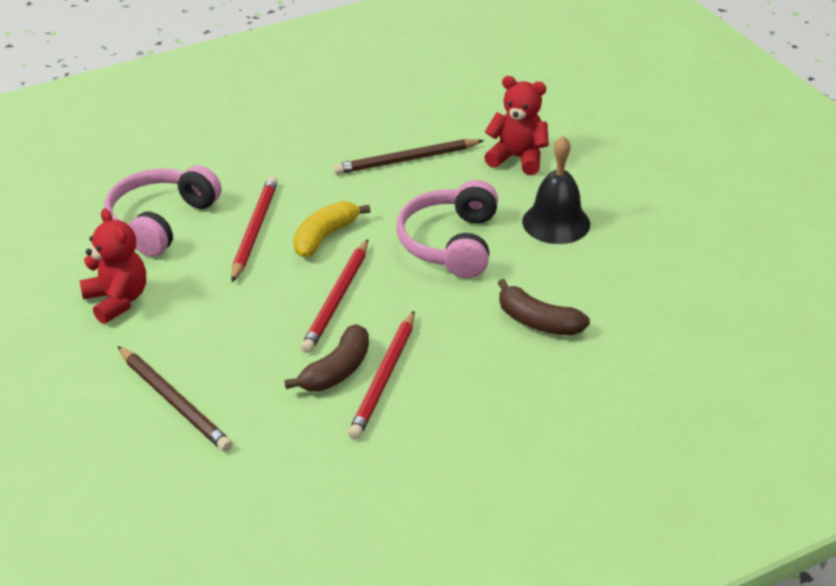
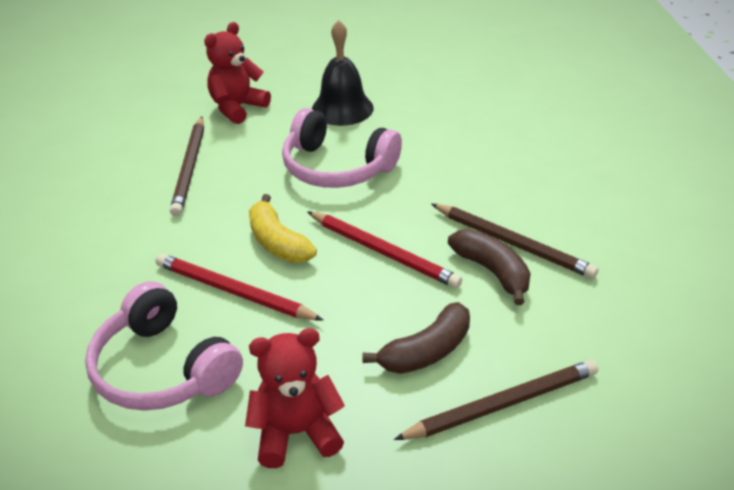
camera: 70 degrees left, 0 degrees up
(384, 378) = (513, 243): red pencil -> brown pencil
(538, 322) = (469, 144): brown banana -> brown banana (426, 351)

